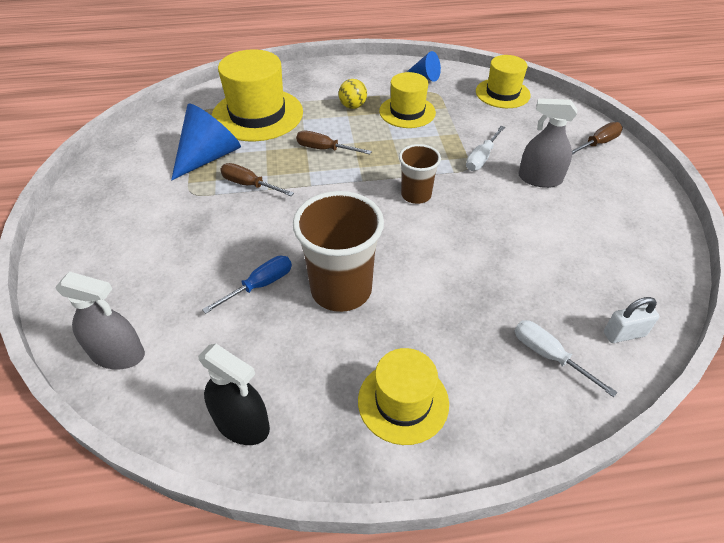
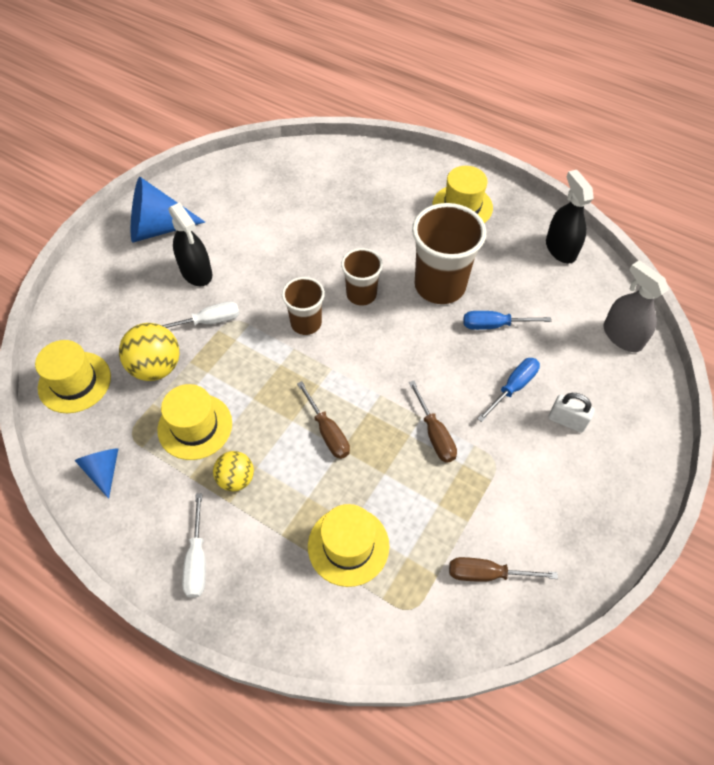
camera: 140 degrees left, 10 degrees up
(208, 245) = (513, 387): none -> blue screwdriver
(209, 157) = (448, 506): blue cone -> blue cone (158, 228)
(257, 114) = (348, 546): yellow hat -> yellow hat, size x0.62
(400, 239) = (361, 294): none -> brown cup
(472, 121) = (156, 367): none -> yellow ball
(539, 179) = (196, 272): grey spray bottle -> black spray bottle
(548, 355) = (359, 178): white screwdriver -> white screwdriver (197, 560)
(597, 143) = (101, 270): brown screwdriver -> brown screwdriver (487, 574)
(624, 334) = (304, 162): white padlock -> white padlock (566, 421)

